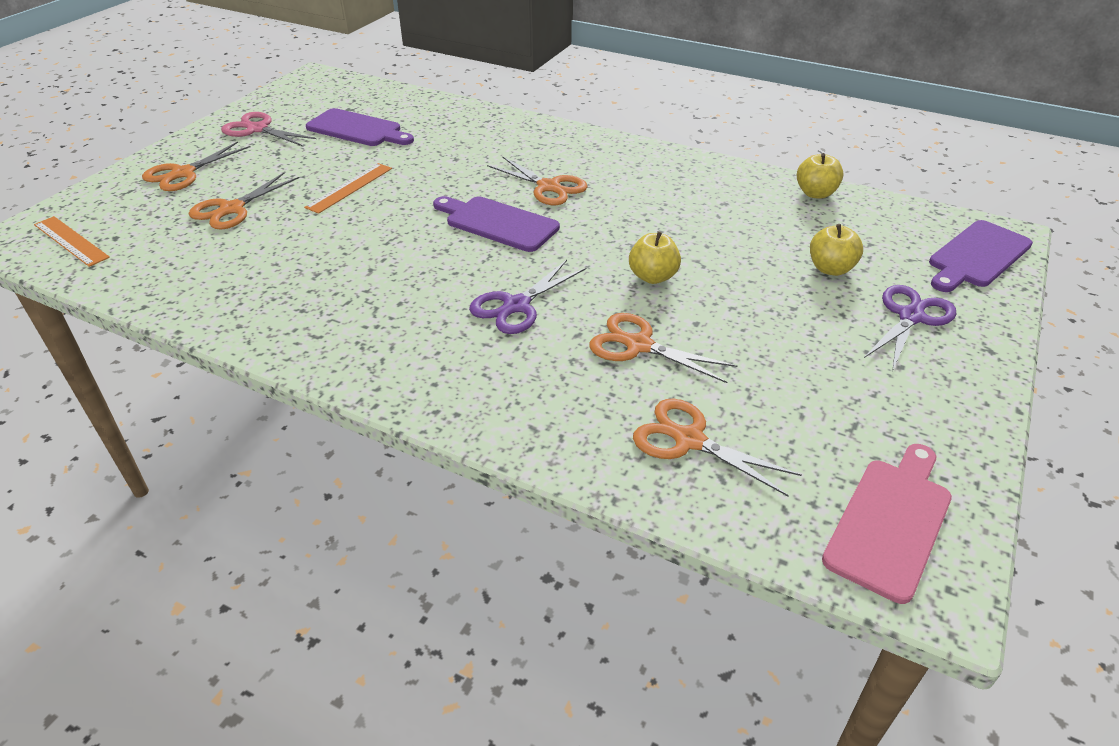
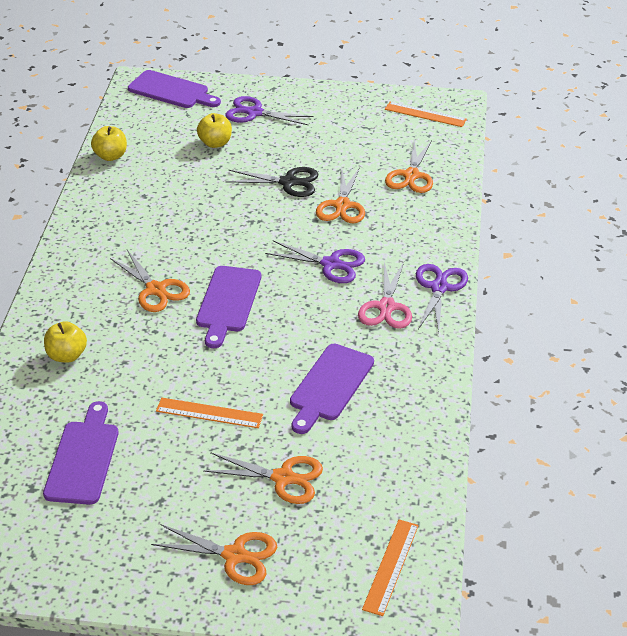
camera: 110 degrees left, 0 degrees up
(257, 129) = (110, 546): pink scissors -> pink scissors (386, 307)
(316, 258) = (329, 386): none -> purple cutting board
(404, 387) = (439, 287): none -> purple scissors
(549, 187) = (156, 290): orange scissors -> orange scissors turned 120 degrees clockwise
(653, 277) = (263, 212): yellow apple -> yellow apple (67, 355)
(714, 310) = (288, 182): none -> black scissors
(890, 522) = (425, 114): pink cutting board -> orange ruler

